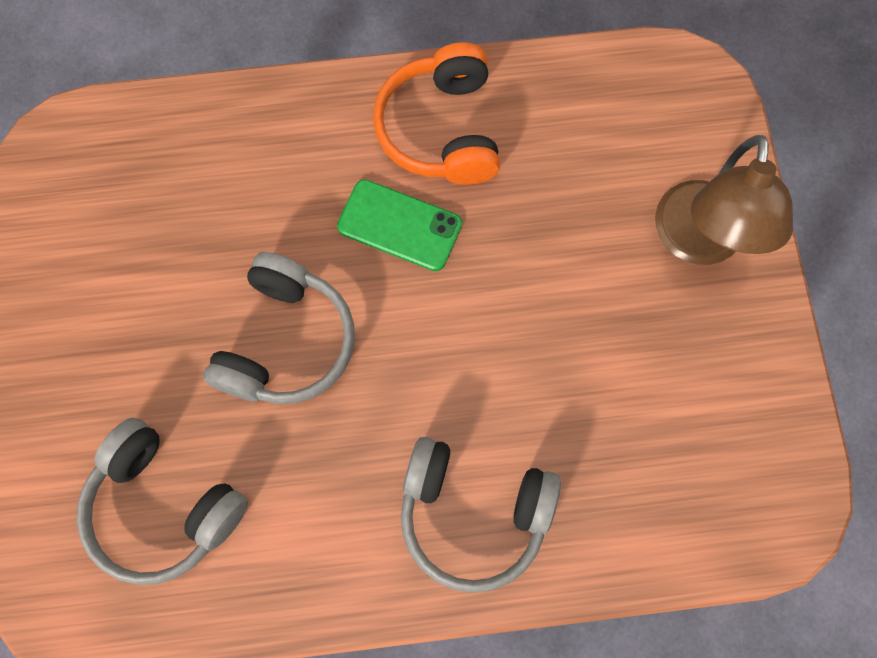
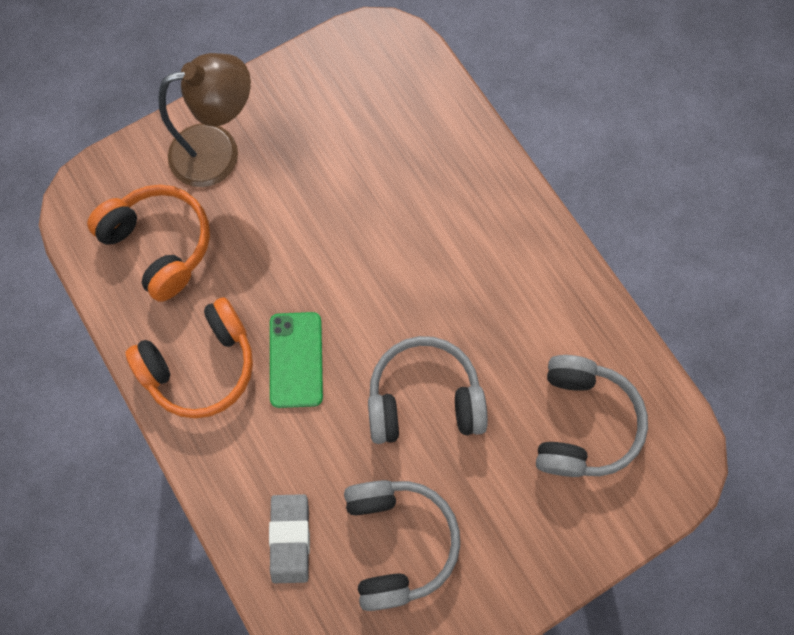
camera: 115 degrees left, 0 degrees up
(216, 145) = (290, 538): none -> grey eraser
(473, 513) = (478, 218): grey headphones -> grey headphones (397, 540)
(603, 137) = (160, 245): none -> orange headphones

